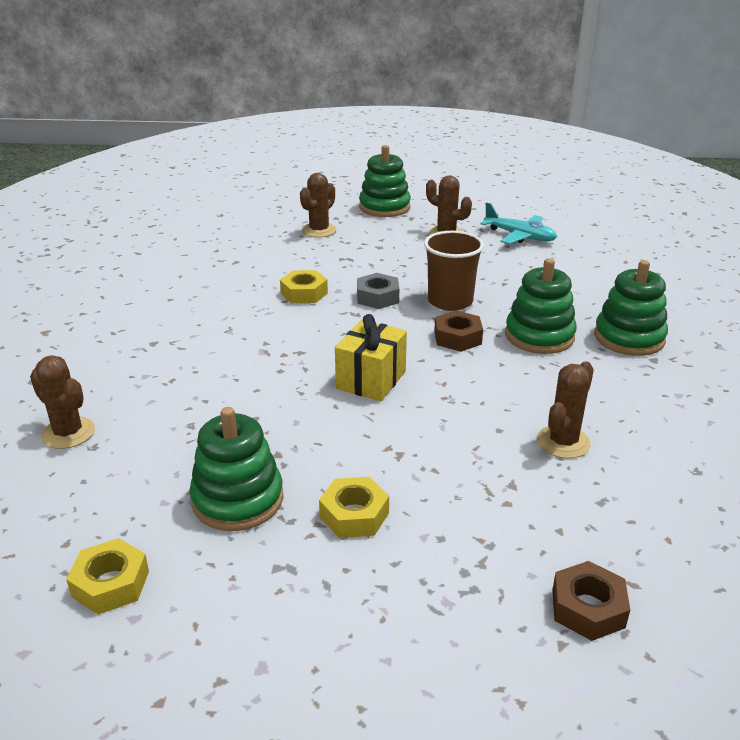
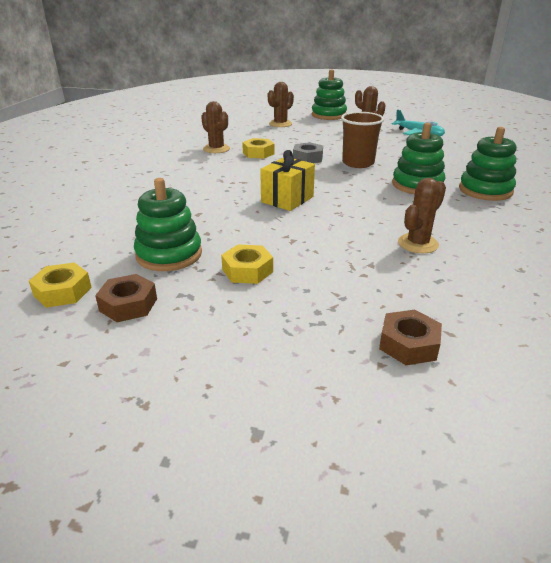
camera: 10 degrees right, 0 degrees up
(68, 433) = (74, 211): brown cactus -> brown cactus (216, 149)
(457, 338) = (357, 182): brown nut -> brown nut (128, 304)

